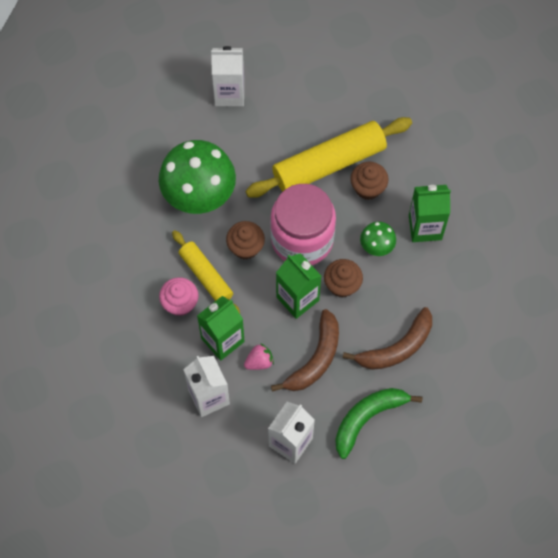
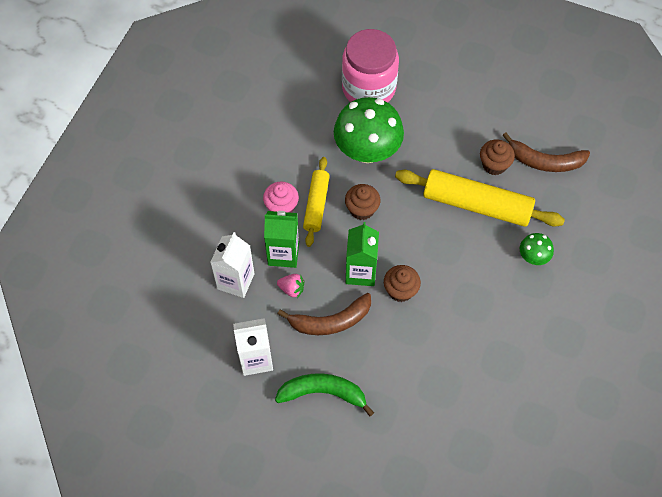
camera: 45 degrees right, 5 degrees down
(229, 93) = (456, 105): white carton -> none
(302, 239) = (405, 237): pink jar -> pink jar (368, 88)
(368, 188) = (487, 243): brown cupcake -> brown cupcake (494, 165)
(377, 246) = (452, 286): green mushroom -> green mushroom (533, 257)
(396, 348) = (393, 365): brown banana -> brown banana (545, 161)
(425, 227) = (501, 304): green carton -> none

